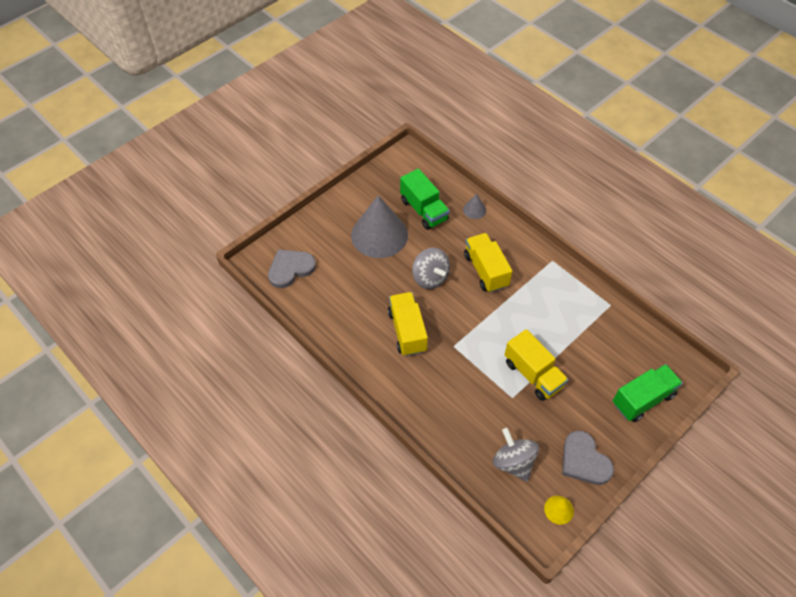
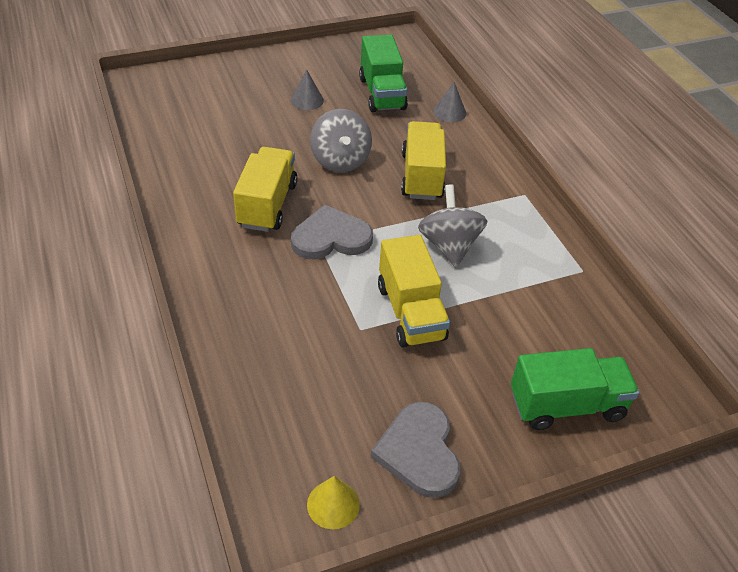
camera: 20 degrees right, 10 degrees down
(290, 269) = (171, 99): grey heart -> grey heart (331, 237)
(379, 235) = (307, 100): grey cone -> grey cone, size x0.42
(513, 462) = (305, 411): grey spinning top -> grey spinning top (449, 246)

